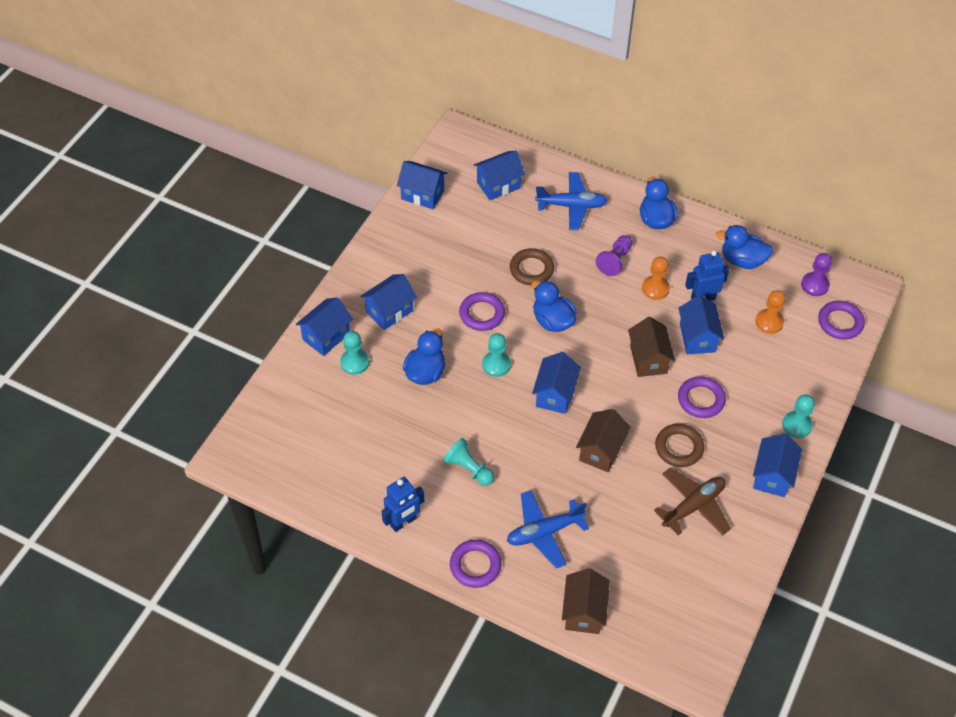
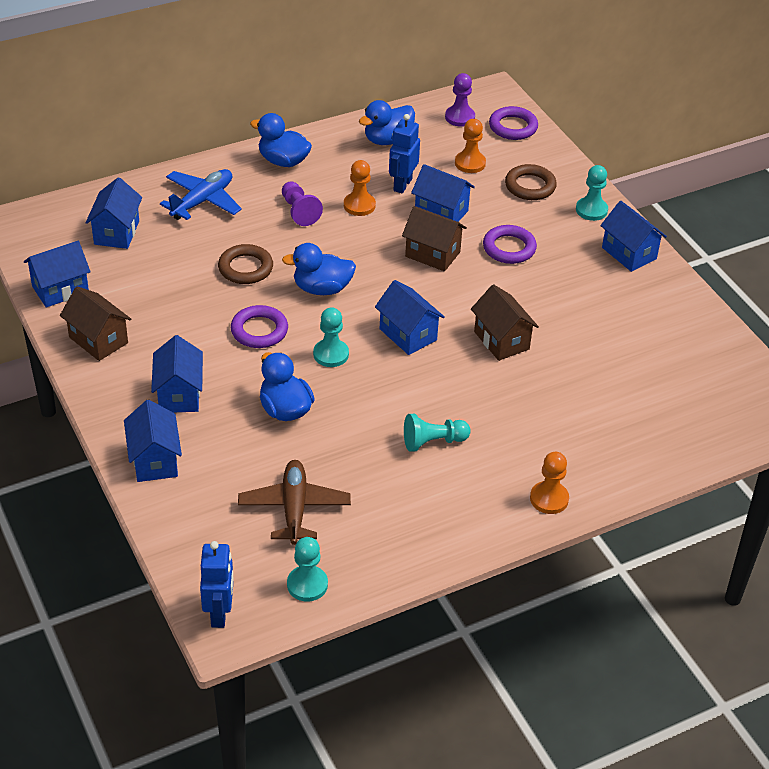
camera: 55 degrees left, 10 degrees down
(354, 362) = (214, 456): turquoise pawn -> turquoise pawn (307, 585)
(403, 522) = (449, 525): blue robot -> blue robot (219, 613)
(475, 565) = (549, 499): purple ring -> orange pawn
(544, 532) = (555, 429): blue plane -> none
(584, 612) = (665, 450): brown house -> brown house (98, 340)
(679, 447) = (546, 290): brown ring -> brown ring (530, 186)
(693, 506) = (616, 317): brown plane -> brown plane (294, 508)

